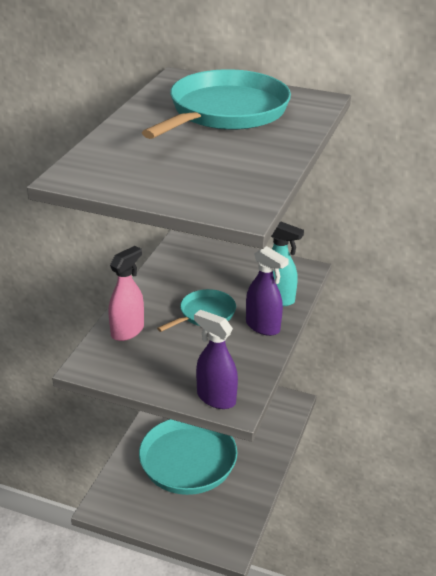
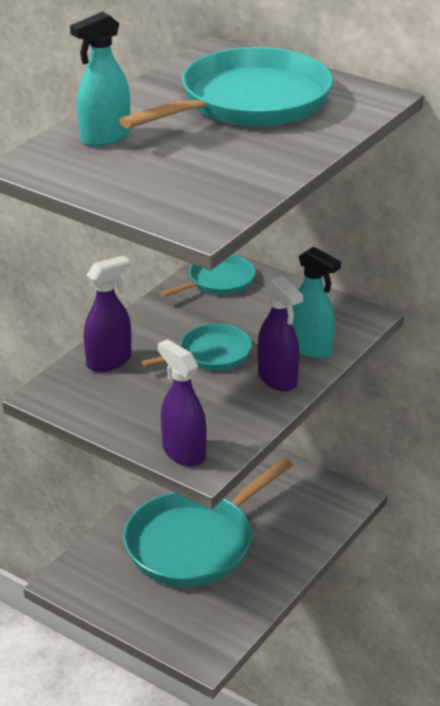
camera: 15 degrees right, 0 degrees up
(125, 149) = (105, 137): none -> turquoise spray bottle
(127, 331) = (109, 361): pink spray bottle -> purple spray bottle
(187, 256) = (218, 281): none -> turquoise pan

